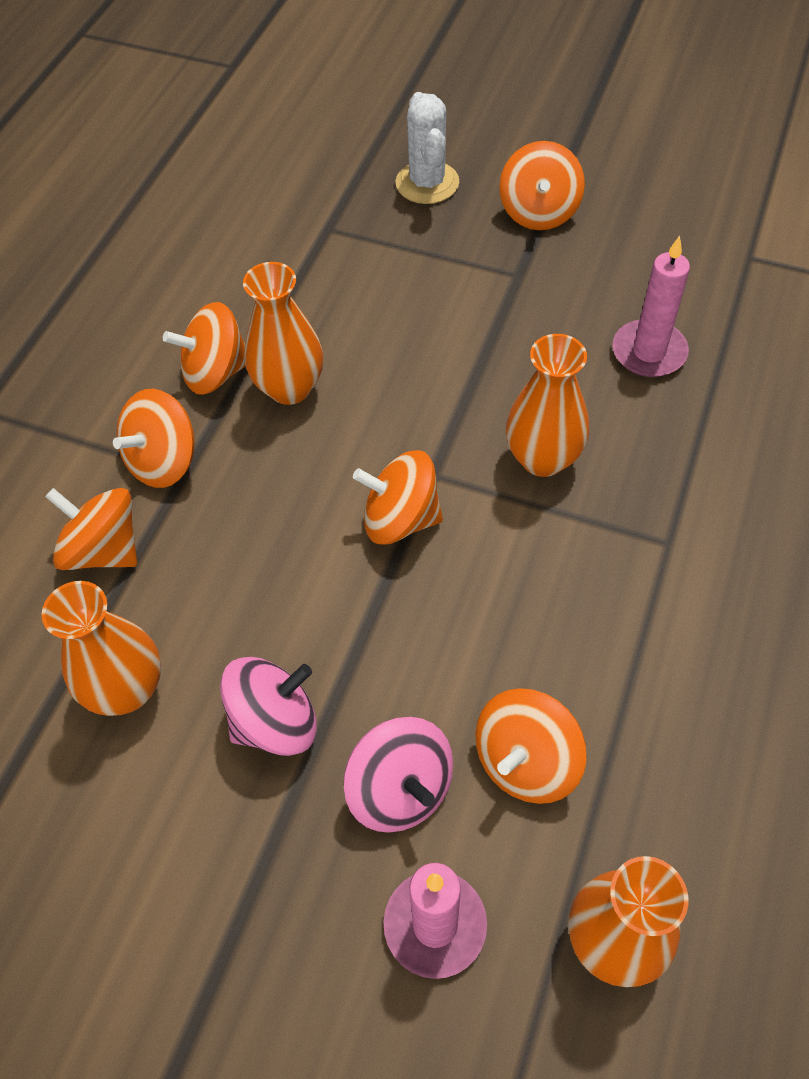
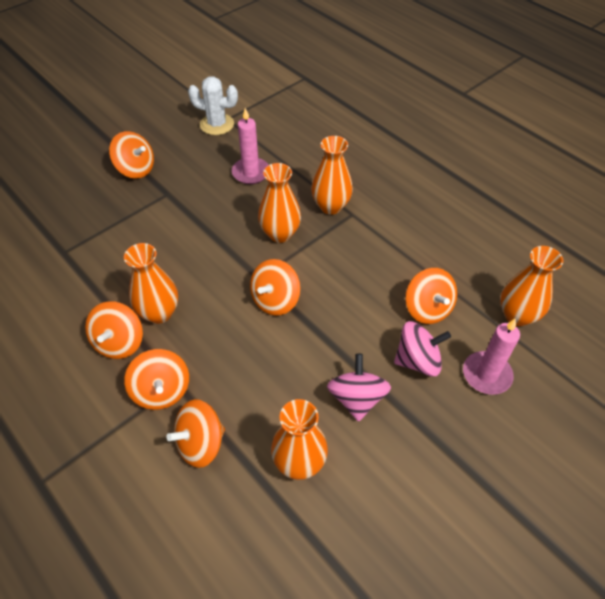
camera: 65 degrees left, 5 degrees down
(427, 183) = (74, 199): white cactus -> white cactus (217, 124)
(661, 502) = (331, 206): none -> orange vase

